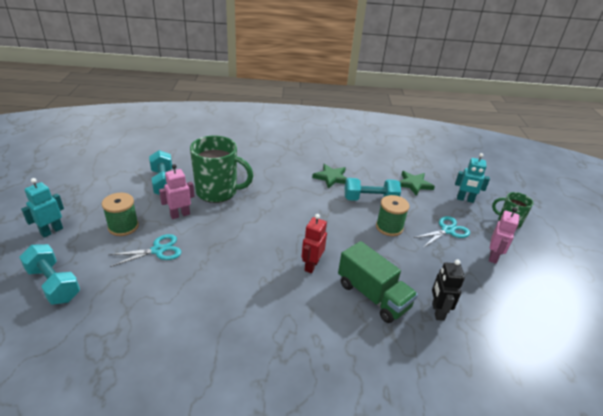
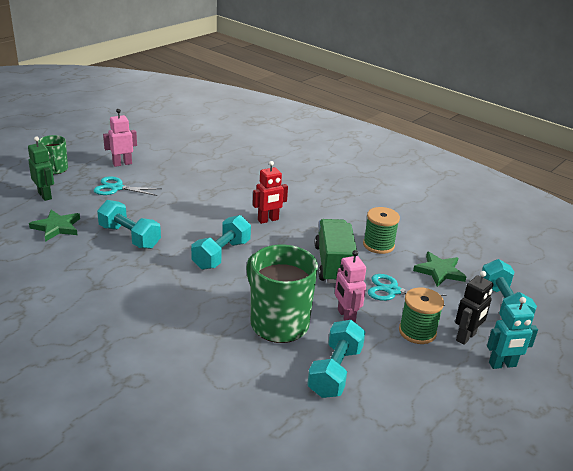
camera: 140 degrees left, 5 degrees down
(180, 215) = (346, 316): pink robot -> pink robot turned 60 degrees clockwise
(302, 216) = (221, 254): none -> turquoise dumbbell
(331, 177) = (125, 276): green star -> green star (439, 271)
(373, 295) = (249, 188): green truck -> green truck (333, 264)
(389, 227) = (159, 211): green spool -> green spool (378, 245)
(437, 311) = (220, 165): black robot -> black robot (466, 337)
(465, 199) = (45, 195): turquoise robot -> green robot

